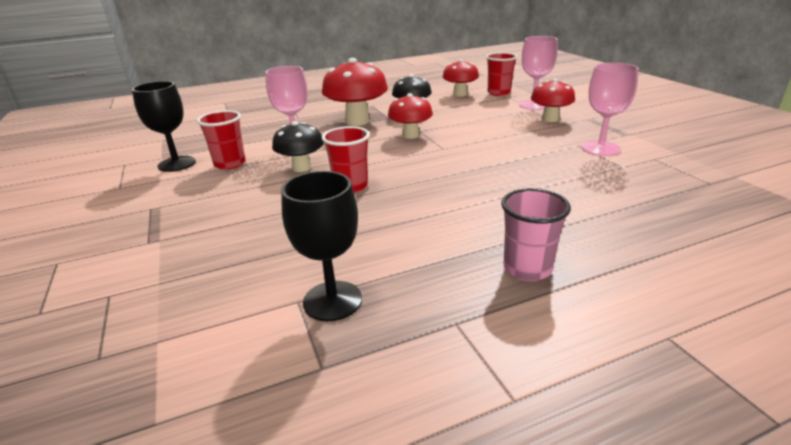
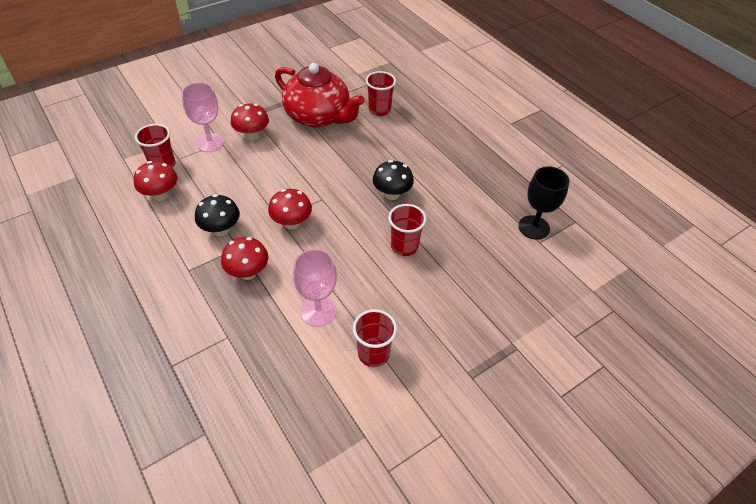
camera: 105 degrees left, 20 degrees up
(176, 164) = (380, 408): black goblet -> none
(301, 167) = (374, 289): black mushroom -> black mushroom (392, 194)
(357, 121) = (248, 272): red mushroom -> red mushroom, size x0.63
(527, 268) = (479, 158): pink cup -> none
(600, 148) = (318, 116): pink goblet -> red teapot
(638, 187) = (379, 110): none -> red cup

